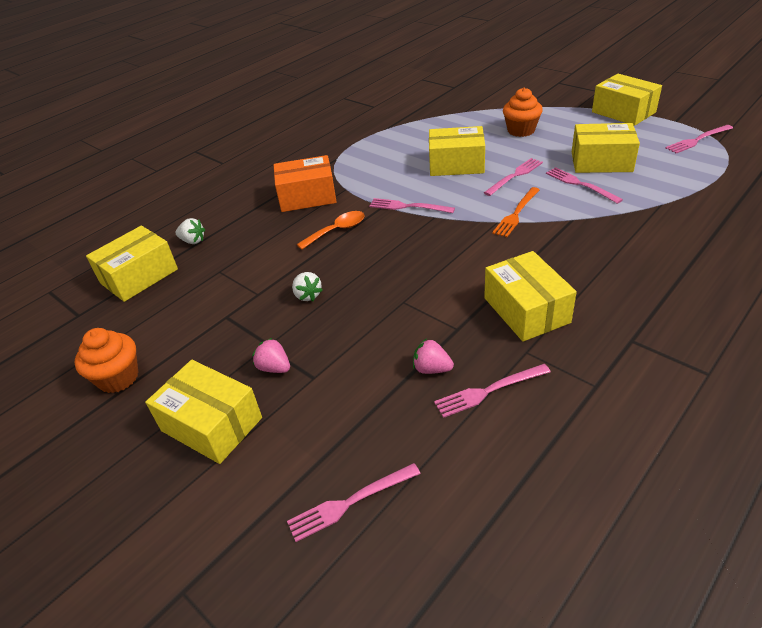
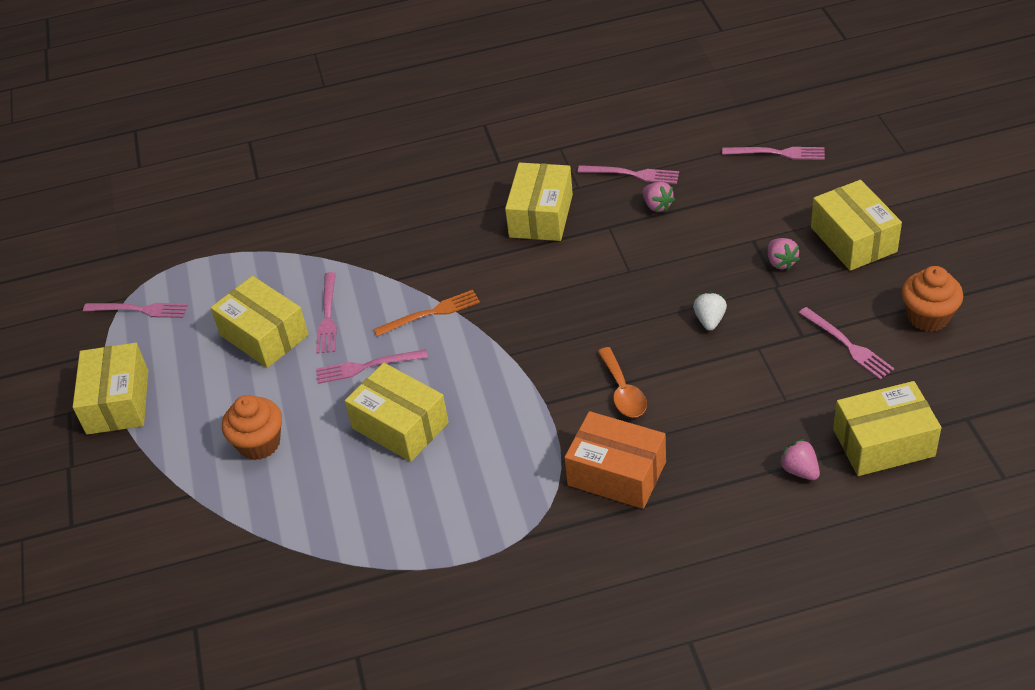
camera: 145 degrees left, 5 degrees up
(193, 241) = (799, 470): white strawberry -> pink strawberry
(337, 230) = (623, 391): orange spoon -> orange spoon turned 105 degrees counterclockwise
(408, 206) = (520, 385): pink fork -> pink fork (847, 345)

